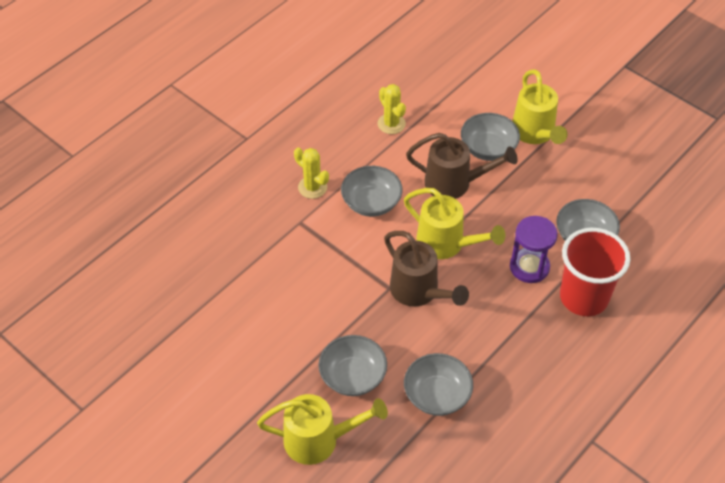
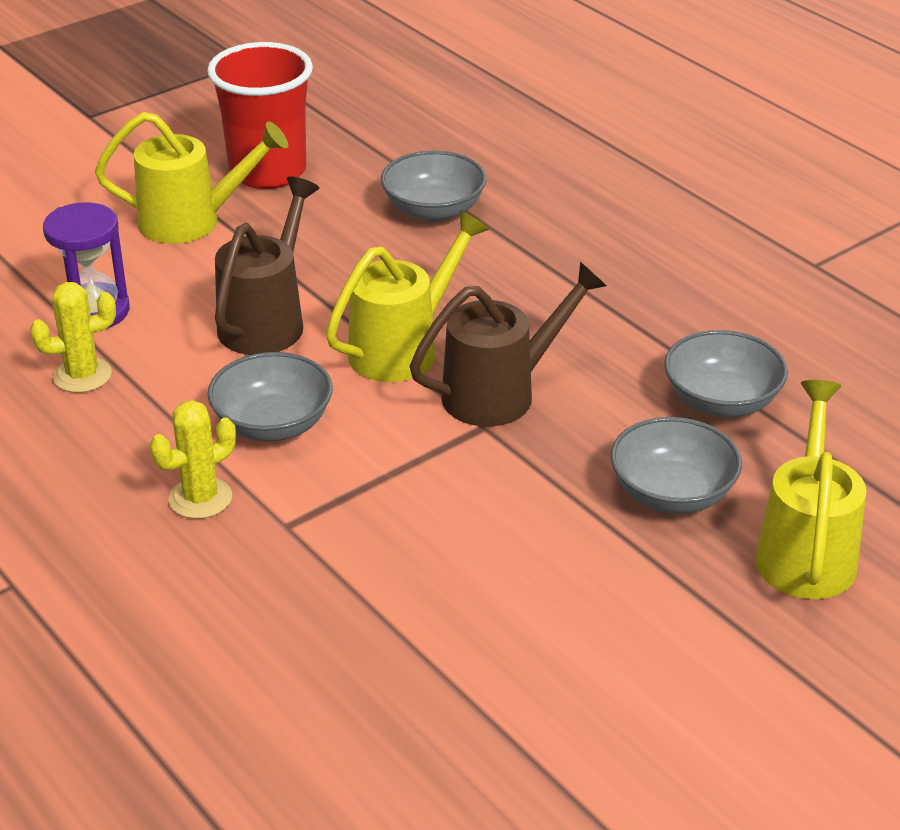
camera: 80 degrees left, 15 degrees down
(488, 148) = (202, 273): grey bowl -> none
(529, 267) = (479, 270): purple hourglass -> purple hourglass (94, 311)
(583, 297) = (553, 230): red cup -> red cup (267, 172)

